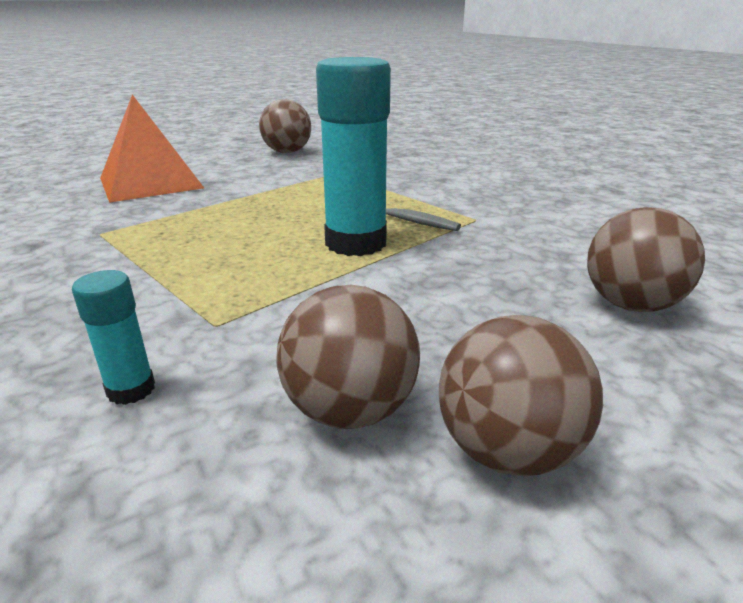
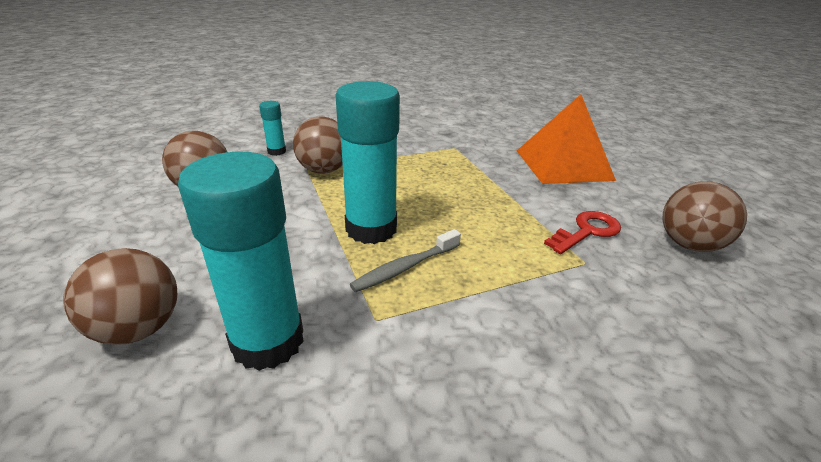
camera: 110 degrees right, 5 degrees up
(289, 173) = (587, 231): none -> red key
(507, 450) = (132, 215): brown ball -> brown ball (324, 170)
(550, 247) = (268, 341): none -> turquoise glue stick

